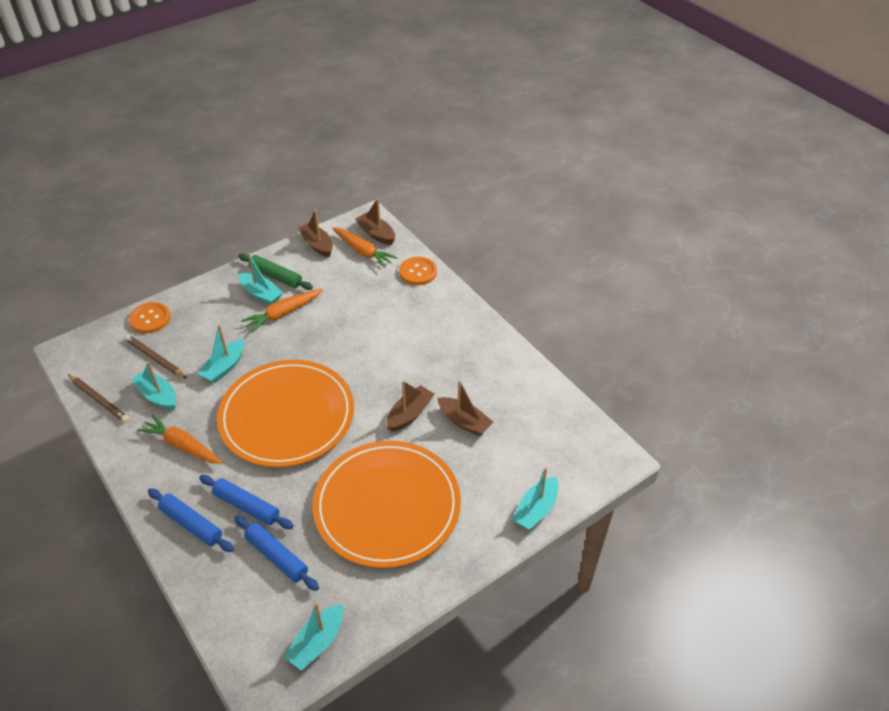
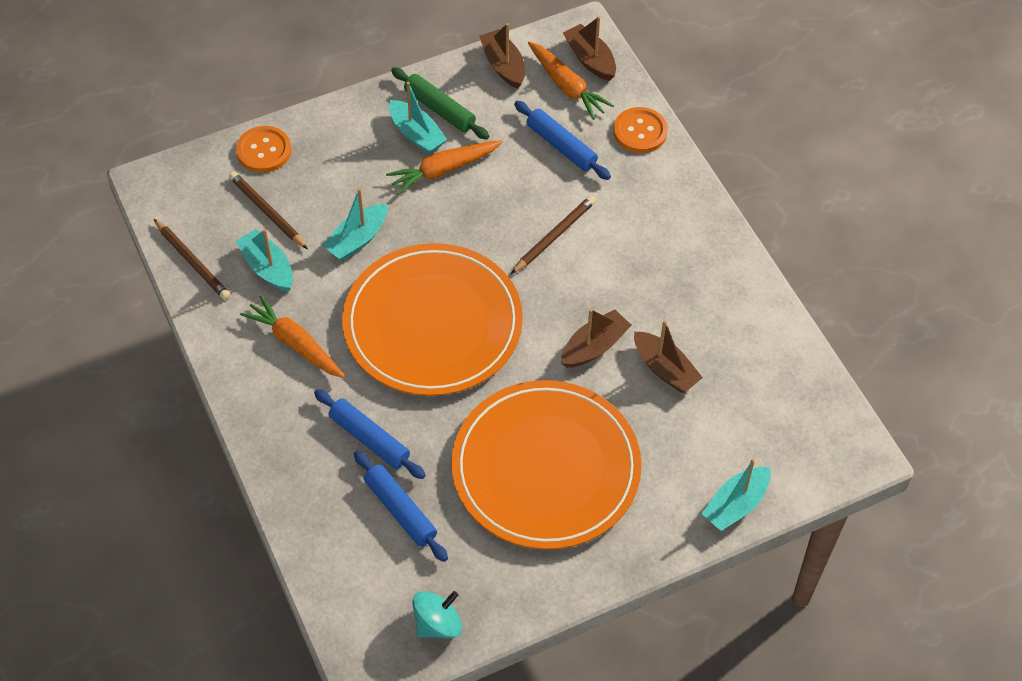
camera: 10 degrees right, 10 degrees up
(191, 524) = (300, 451): blue rolling pin -> blue rolling pin (561, 146)
(317, 642) = (437, 624): turquoise boat -> turquoise spinning top
(368, 345) = (554, 236): none -> brown pencil

